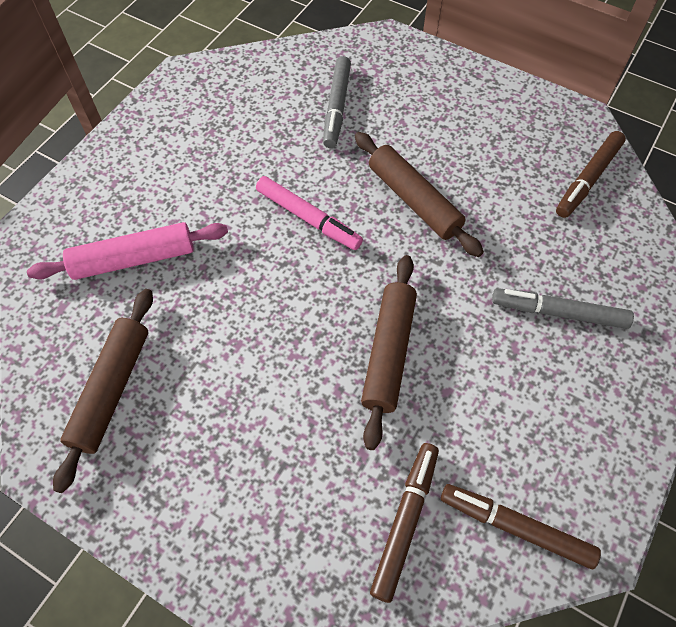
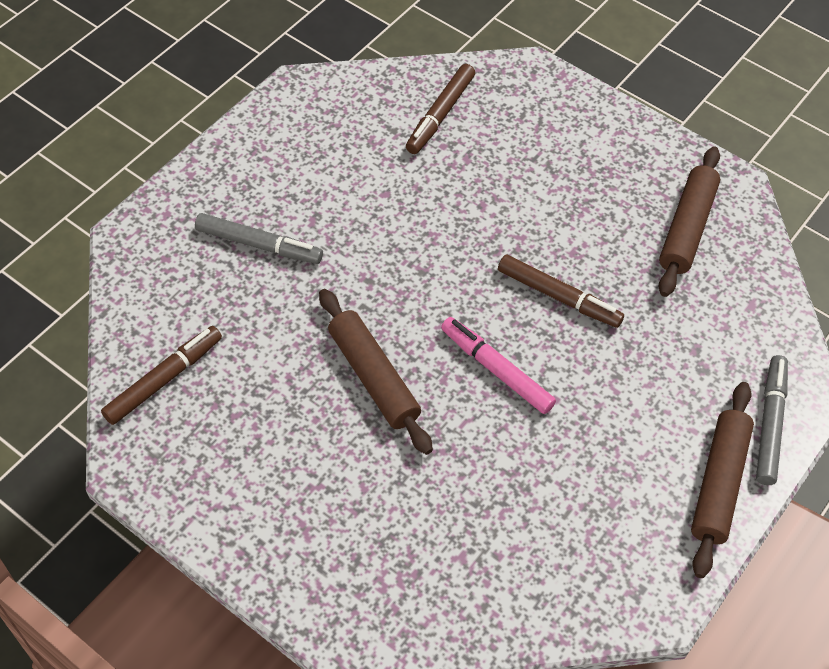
camera: 175 degrees left, 5 degrees down
(134, 259) = (686, 346): pink rolling pin -> none
(337, 107) = (446, 520): grey marker -> grey marker (770, 424)
(389, 353) = (431, 229): brown rolling pin -> brown rolling pin (718, 483)
(515, 527) = (356, 102): brown marker -> brown marker (558, 297)

